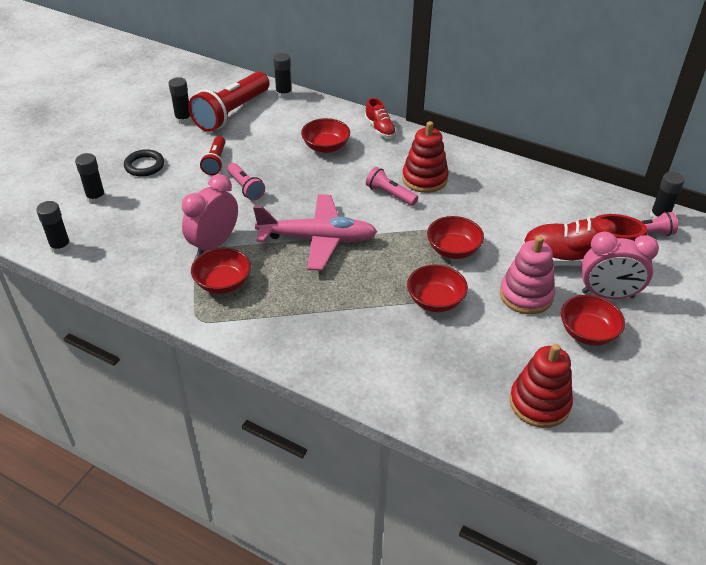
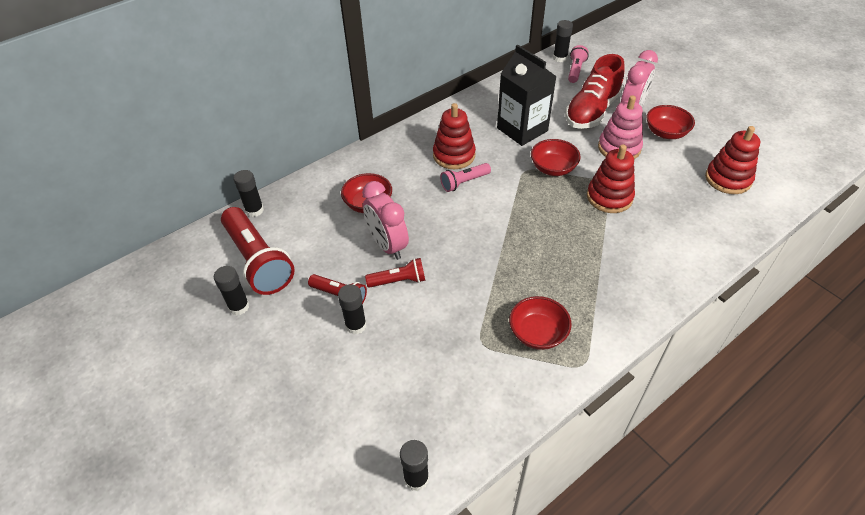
camera: 65 degrees left, 5 degrees up
(96, 198) = (340, 424): black glue stick -> black glue stick (356, 325)
(144, 165) = (306, 363): black ring -> none
(214, 244) = (476, 327): pink clock -> pink clock (387, 245)
(245, 188) = (399, 281): pink flashlight -> red flashlight
(318, 239) = (503, 247): pink plane -> none
(380, 129) = (364, 160): red shoe -> none
(435, 301) = (609, 197): red bowl -> red stacking toy
(500, 215) = (522, 129): none -> black carton

